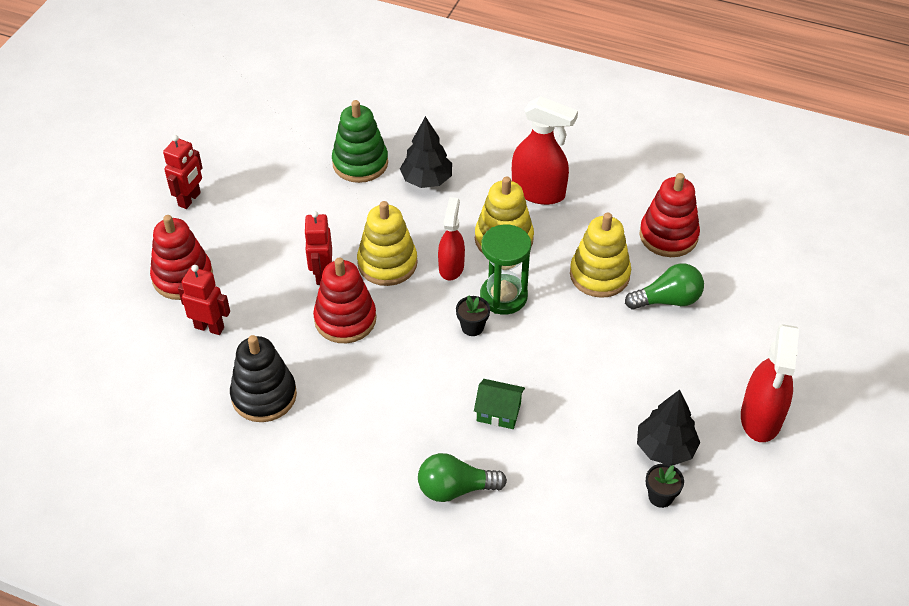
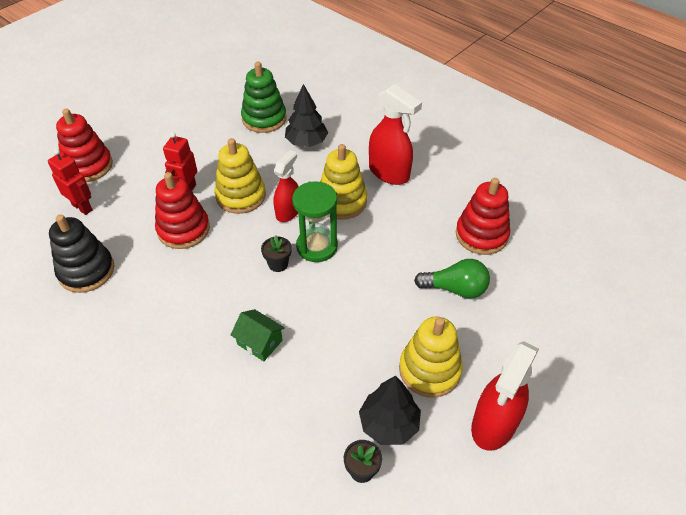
camera: 20 degrees right, 0 degrees up
(190, 199) = (129, 114): red robot -> none
(455, 489) = (185, 399): green light bulb -> none
(599, 275) = (406, 251): yellow stacking toy -> yellow stacking toy (429, 370)

